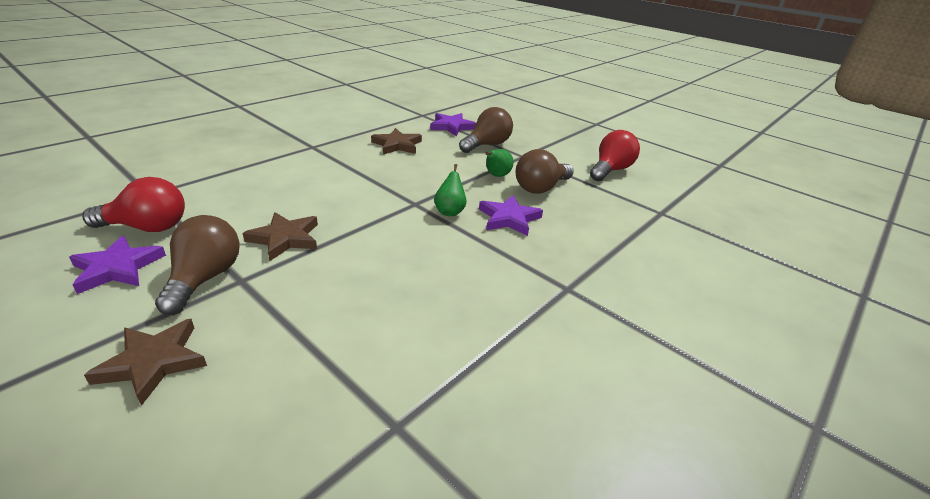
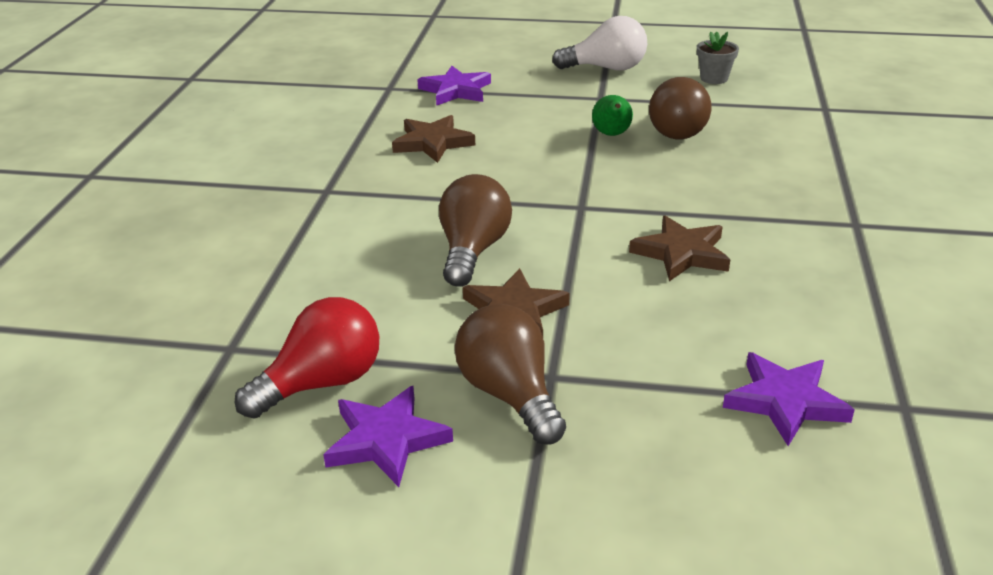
camera: 30 degrees left, 0 degrees up
(153, 362) = (618, 489): brown star -> brown star (681, 253)
(450, 211) = (632, 198): green pear -> none
(487, 145) = (538, 99): brown light bulb -> brown light bulb (473, 251)
(509, 218) = (702, 179): purple star -> purple star (785, 401)
(552, 143) = (606, 68): none -> white light bulb
(610, 170) = (714, 78): red light bulb -> grey flower pot

